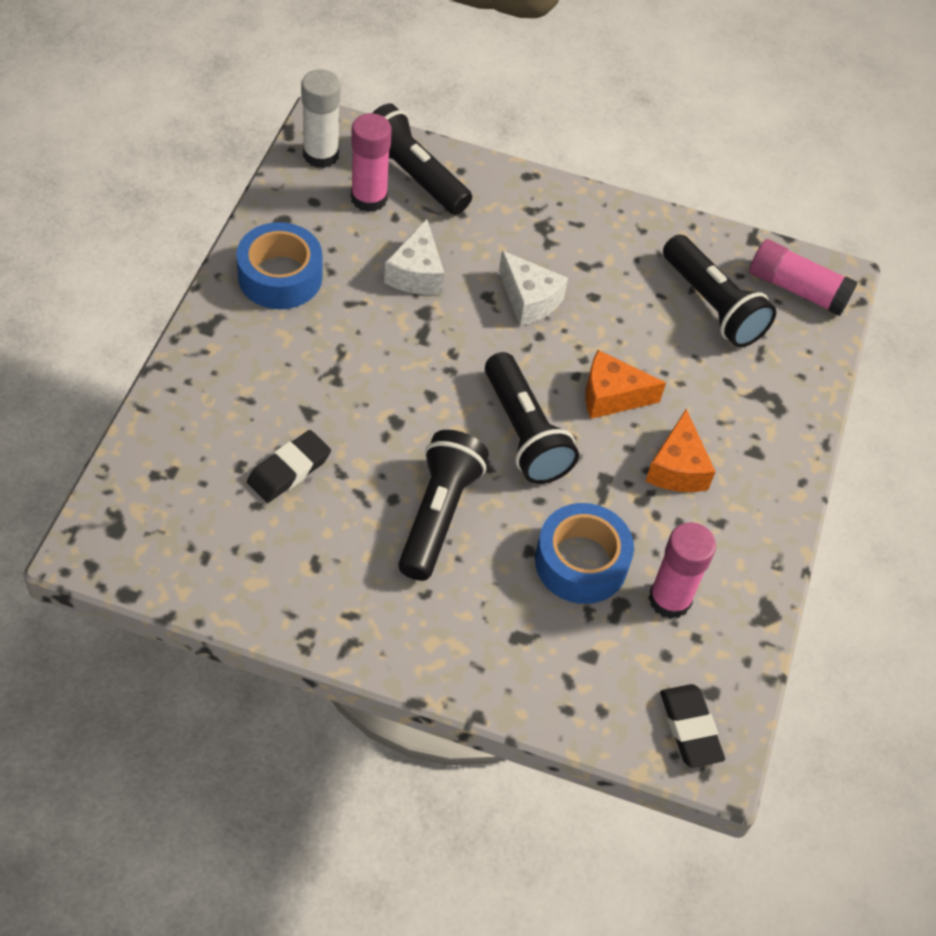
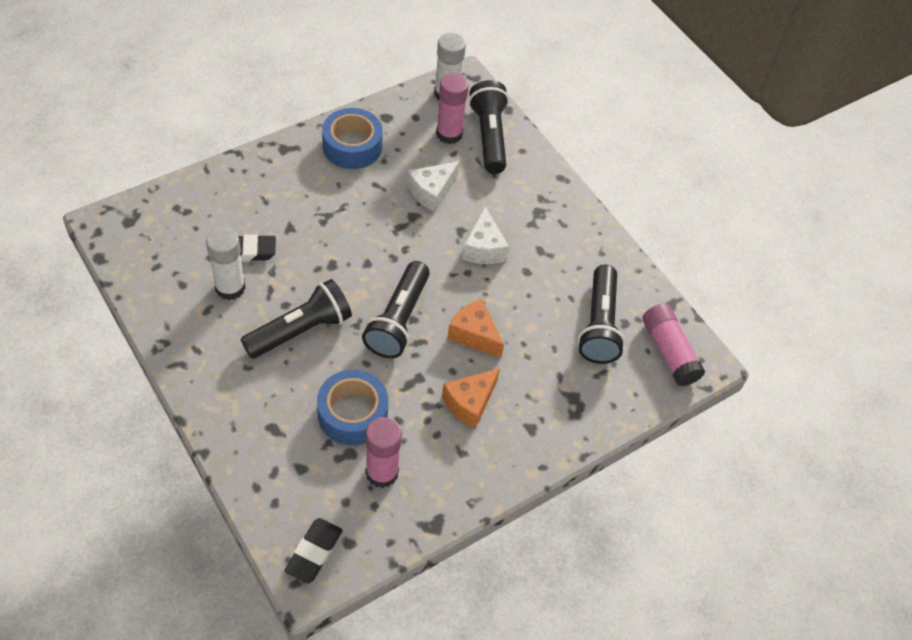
camera: 40 degrees right, 0 degrees up
(314, 522) = (230, 288): none -> white glue stick

